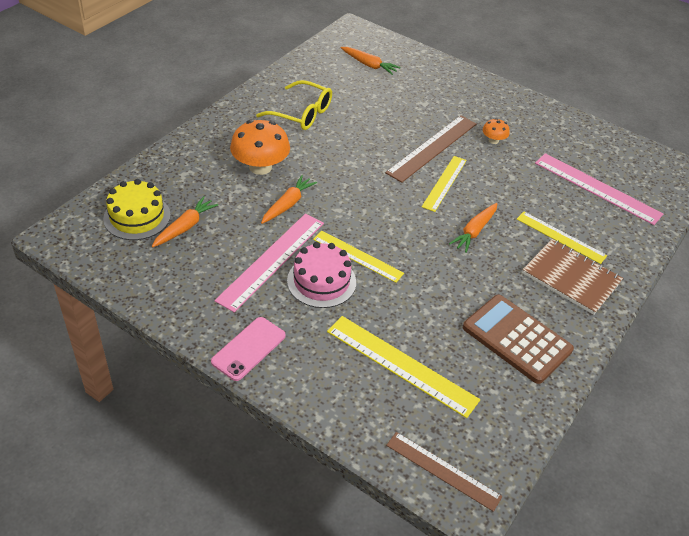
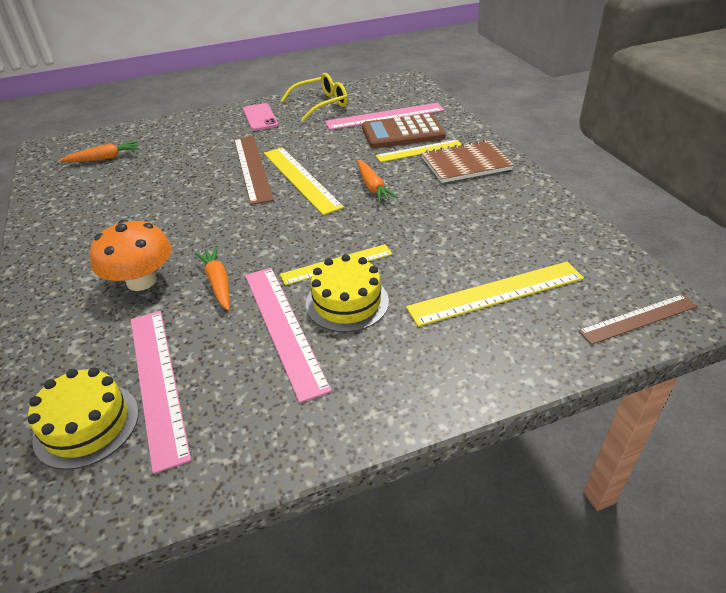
camera: 50 degrees left, 5 degrees down
(185, 227) = (157, 382): orange carrot -> pink ruler
(248, 348) = (395, 401): pink phone -> pink phone (260, 117)
(301, 113) = (106, 222): yellow glasses -> yellow glasses (321, 104)
(321, 281) = (347, 302): pink cake -> yellow cake
(444, 183) = (300, 179): yellow ruler -> yellow ruler, size x1.50
(493, 140) = (282, 137): orange mushroom -> none
(516, 339) = (511, 215): brown calculator -> brown calculator (403, 132)

